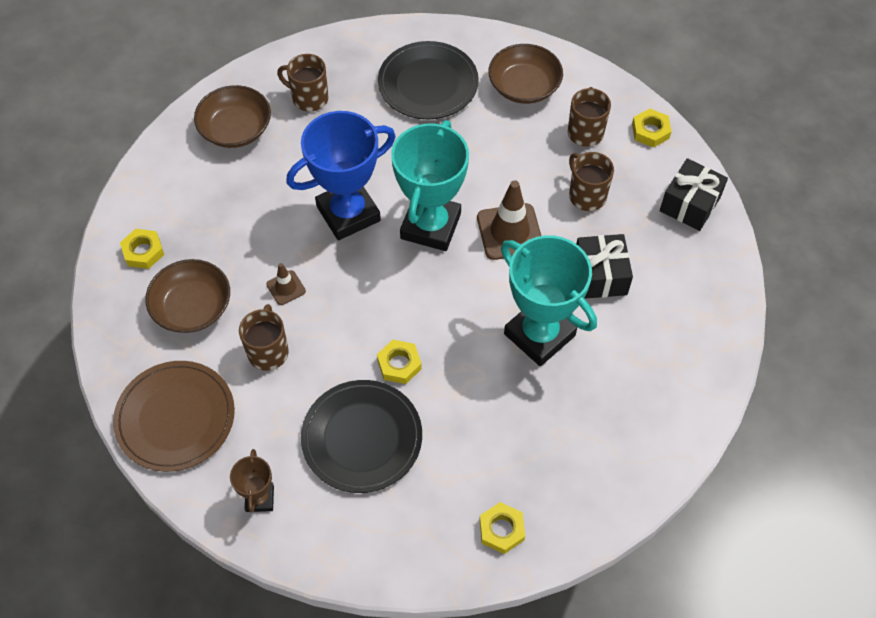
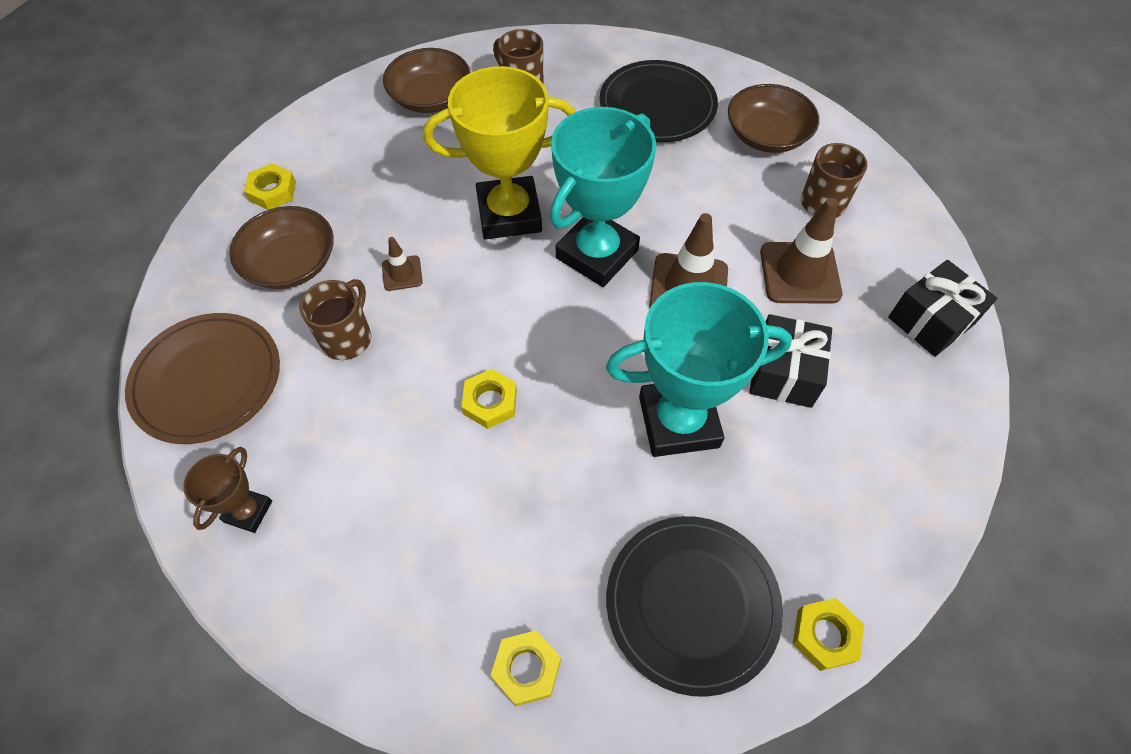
camera: 20 degrees right, 0 degrees up
(348, 213) = (509, 214): blue trophy -> yellow trophy
(362, 438) = (404, 478): black plate -> black plate (692, 603)
(539, 335) = (678, 422): turquoise trophy -> turquoise trophy turned 75 degrees counterclockwise
(586, 195) = (799, 273): brown mug -> brown traffic cone
(650, 131) = (905, 222): yellow nut -> yellow nut (825, 635)

